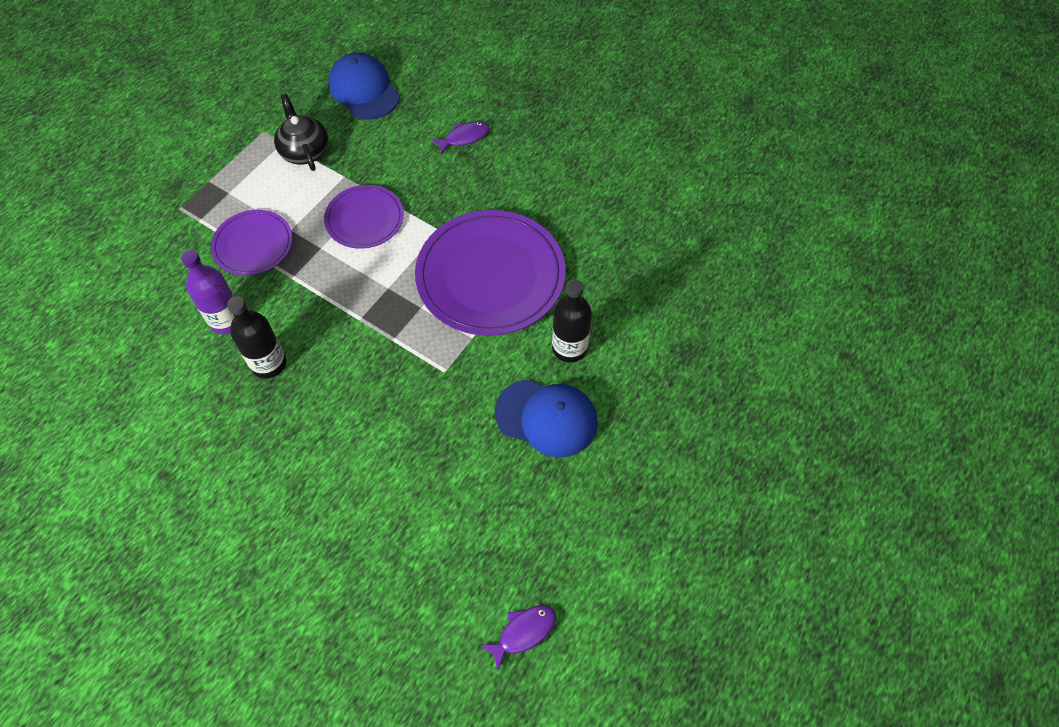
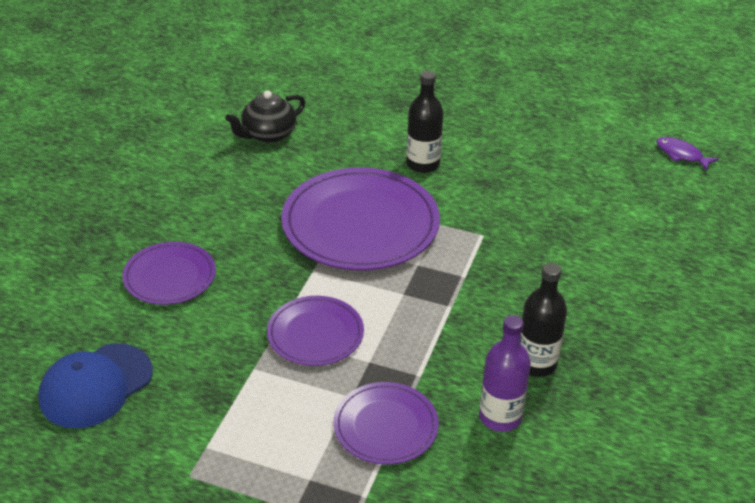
camera: 105 degrees left, 20 degrees down
(304, 151) = (219, 418): black teapot -> black teapot (268, 134)
(464, 137) = (169, 276): purple fish -> purple plate
(546, 418) = (498, 168): blue cap -> none

